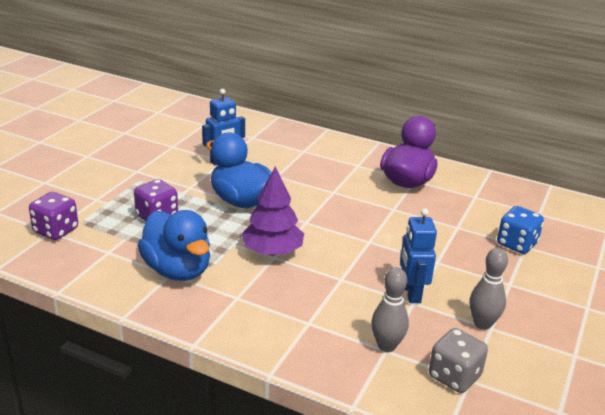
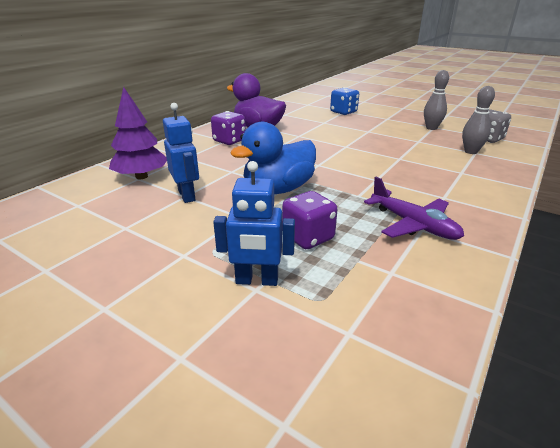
camera: 80 degrees left, 0 degrees up
(56, 231) = (347, 326): purple dice -> purple dice (229, 141)
(177, 270) = (413, 225): blue duck -> purple plane
(272, 251) = (368, 179): purple tree -> purple tree (141, 176)
(411, 293) = (408, 140): blue robot -> blue robot (257, 281)

